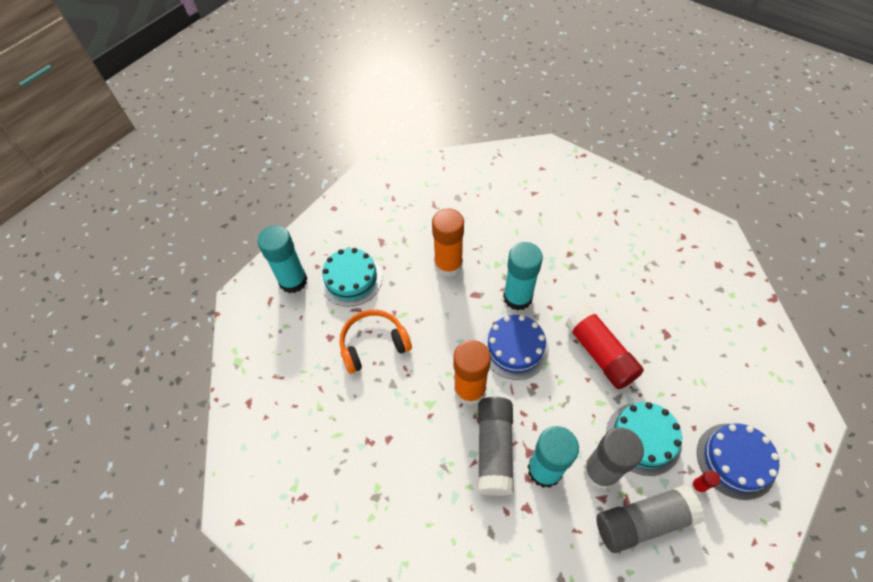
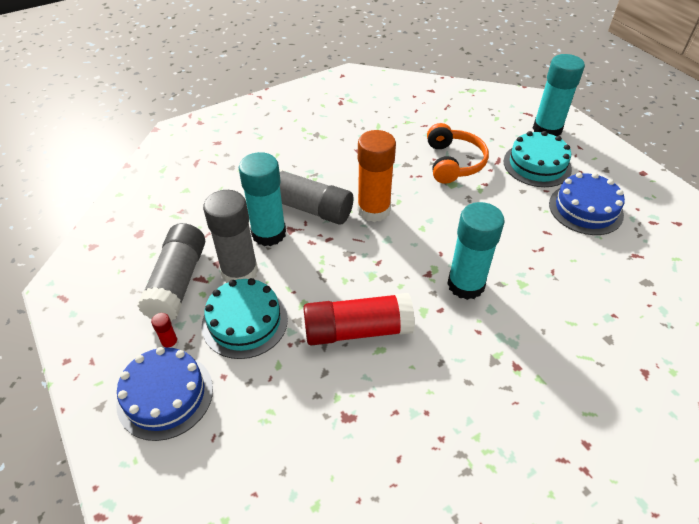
camera: 110 degrees right, 10 degrees down
(448, 265) = (533, 240): orange glue stick -> none
(515, 348) = (401, 258): blue cake -> blue cake (585, 209)

